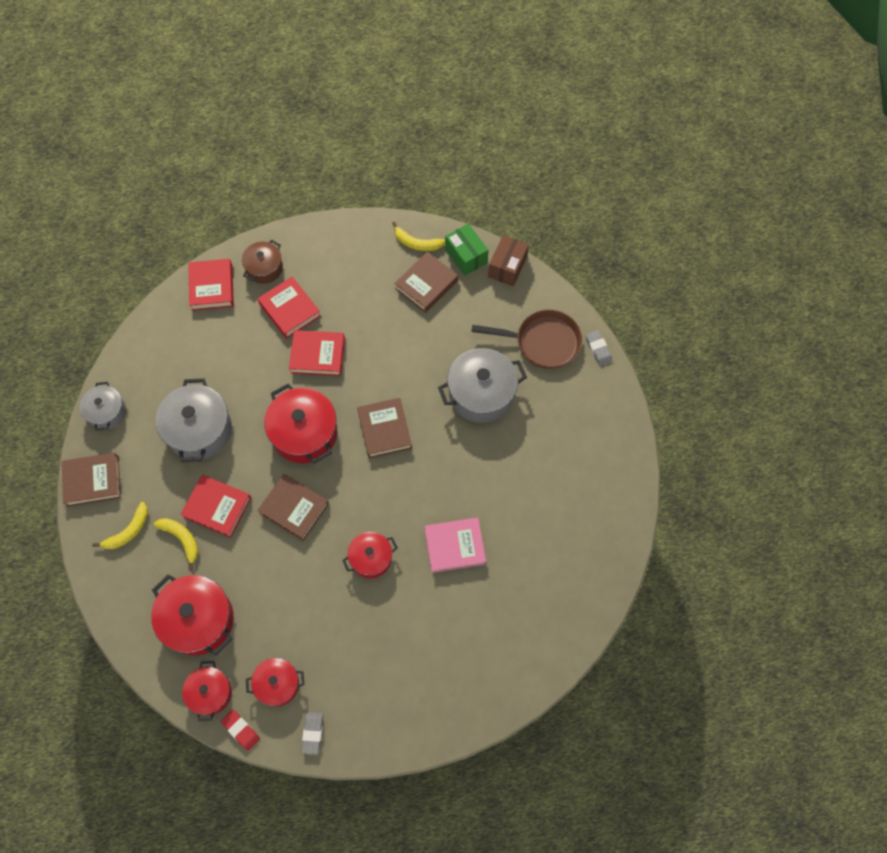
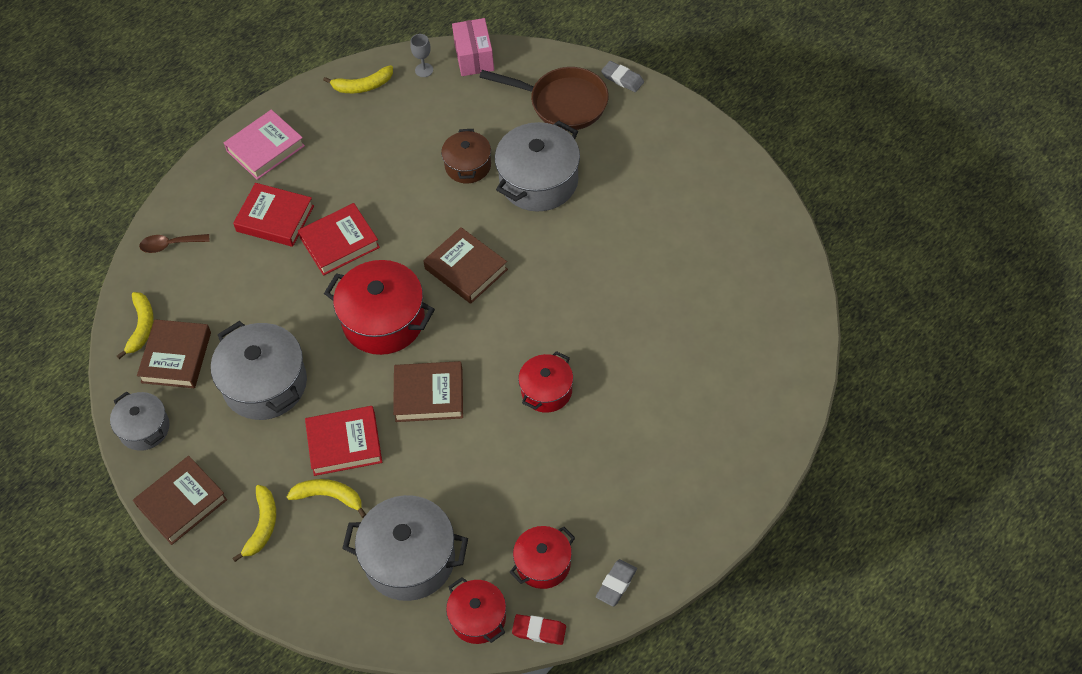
camera: 30 degrees left, 10 degrees down
(154, 337) = (141, 327): none -> yellow banana
(199, 620) = (410, 559): red pot -> grey pot
(212, 287) = (170, 245): red book -> brown spoon
(264, 268) = (215, 196): brown pot -> brown pot (468, 166)
(313, 733) = (616, 584): grey eraser -> grey eraser turned 60 degrees clockwise
(426, 284) = (403, 117): brown book -> brown book (176, 357)
(455, 546) = (622, 329): pink book -> pink book (265, 148)
(466, 256) = (424, 70): green box -> grey goblet
(507, 267) = (474, 57): brown box -> pink box
(542, 342) = (563, 103): brown pan -> brown pan turned 45 degrees clockwise

